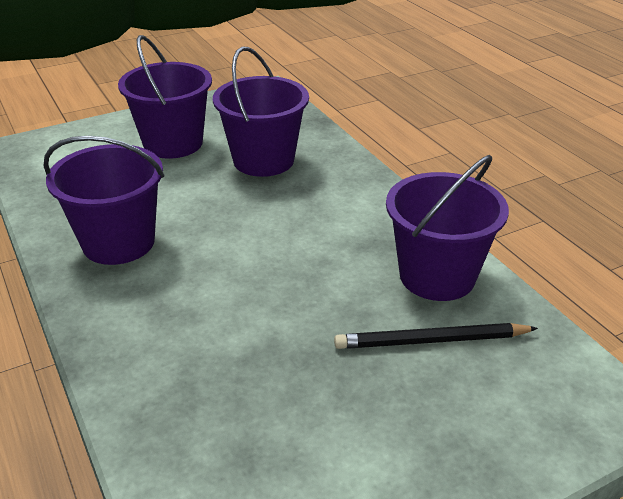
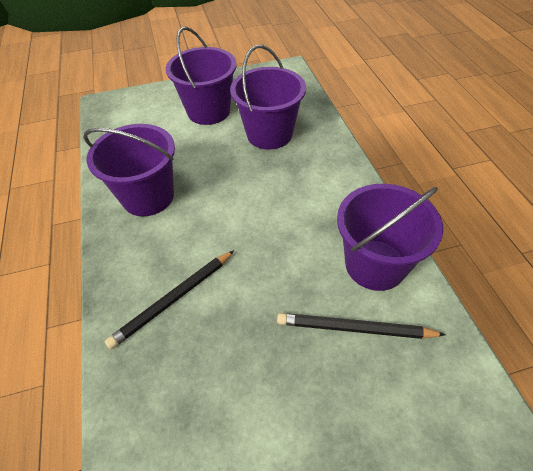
camera: 15 degrees right, 15 degrees up
(191, 345) = (173, 299): none -> black pencil

